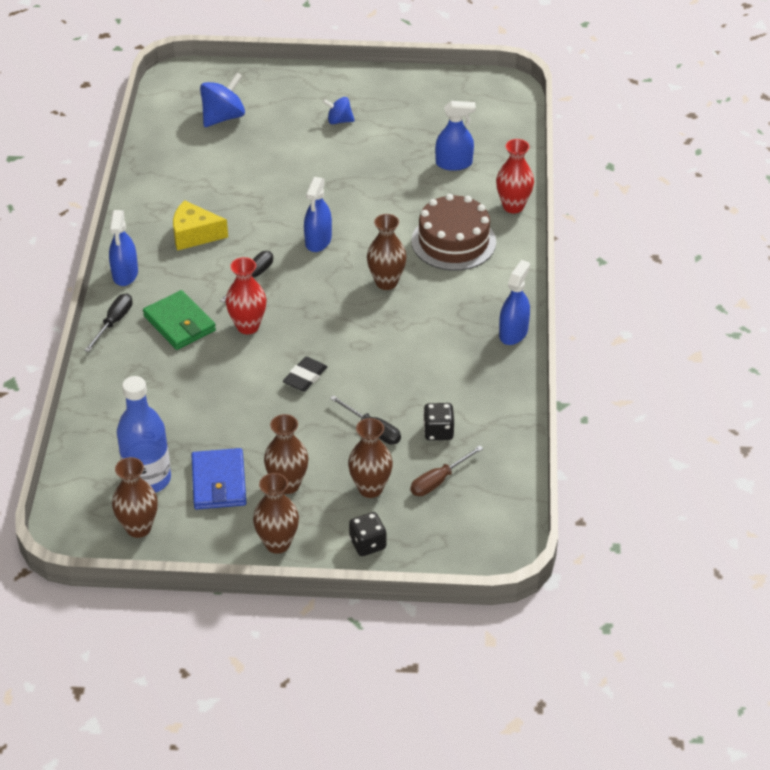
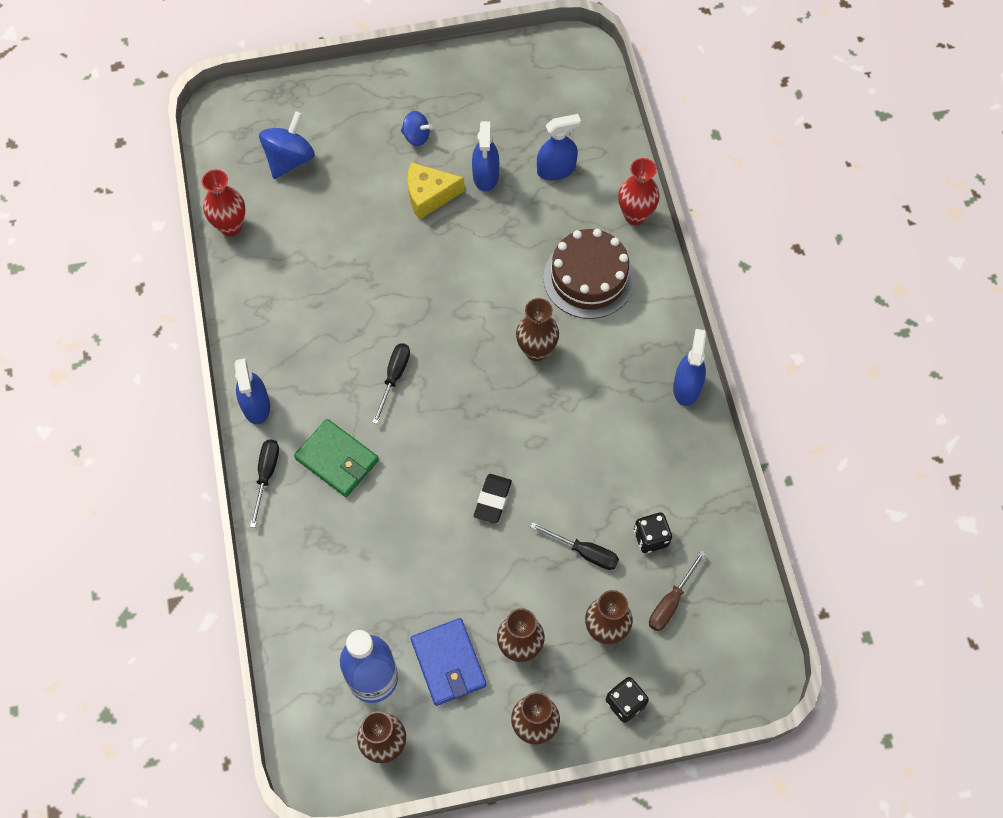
camera: 15 degrees left, 20 degrees up
(194, 235) = (313, 333): yellow cheese -> yellow cheese (429, 196)
(248, 326) = (411, 446): red vase -> red vase (230, 226)
(318, 241) = (447, 310): blue spray bottle -> blue spray bottle (485, 175)
(339, 121) = (416, 137): blue spinning top -> blue spinning top turned 150 degrees counterclockwise

